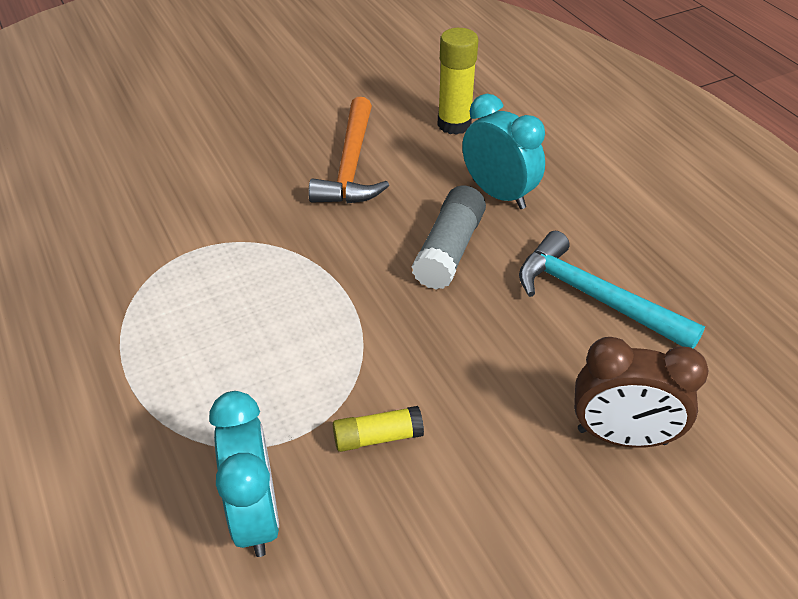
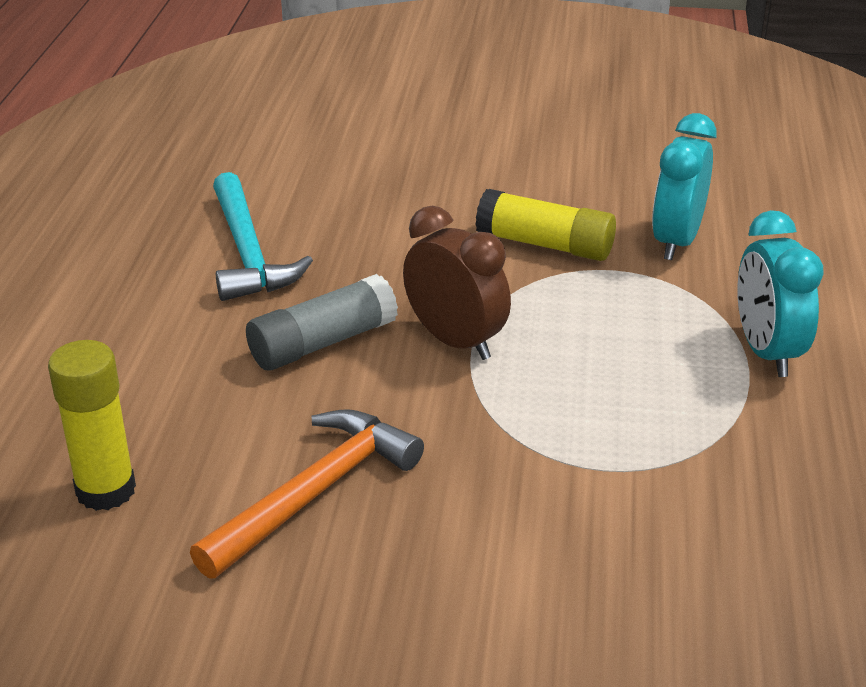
camera: 145 degrees left, 10 degrees down
(378, 437) = (545, 244): yellow glue stick -> yellow glue stick, size x1.63
(498, 194) = (191, 374): turquoise clock -> turquoise clock (766, 352)
(622, 436) = (362, 179): brown clock -> brown clock (455, 341)

